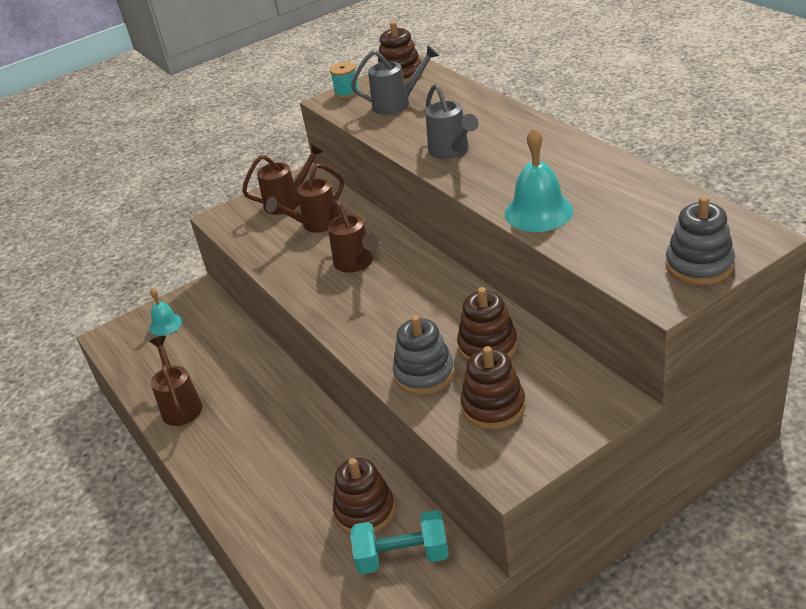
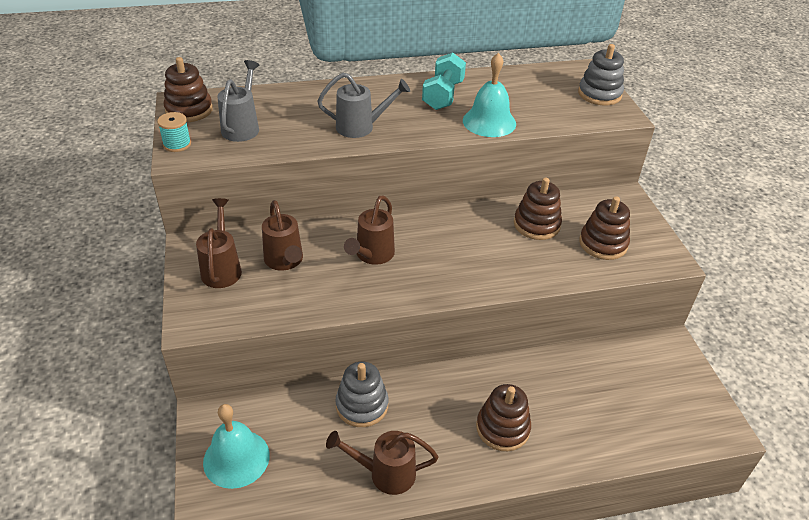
camera: 75 degrees left, 5 degrees up
(165, 324) = (236, 458): turquoise bell -> turquoise bell, size x1.64
(356, 263) = (372, 255): brown watering can -> brown watering can turned 120 degrees clockwise
(365, 511) = (593, 376): brown stacking toy -> brown stacking toy (502, 428)
(403, 557) = (647, 370): turquoise dumbbell -> turquoise dumbbell (443, 95)
(424, 374) = (548, 263): grey stacking toy -> grey stacking toy (362, 405)

